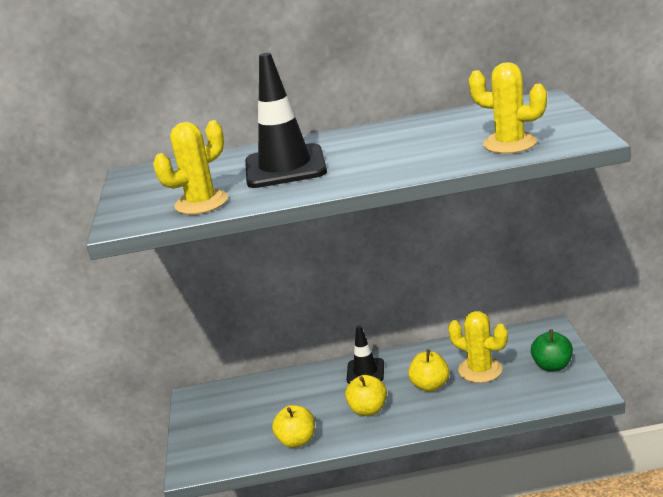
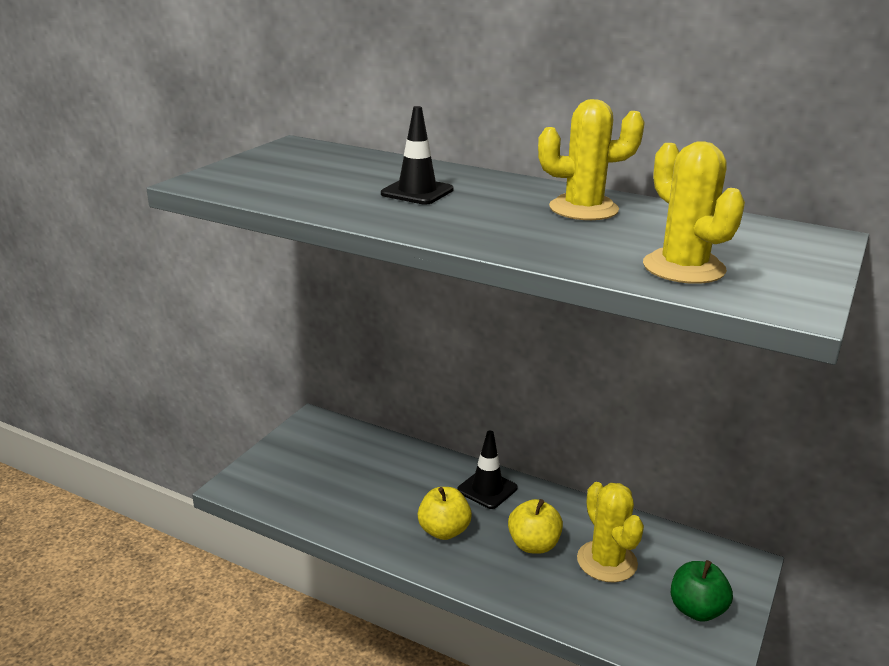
camera: 30 degrees right, 0 degrees up
(201, 203) = (288, 192): yellow cactus -> yellow cactus (583, 209)
(285, 167) = (417, 192): black traffic cone -> black traffic cone, size x0.57
(297, 440) = (345, 519): yellow apple -> none

